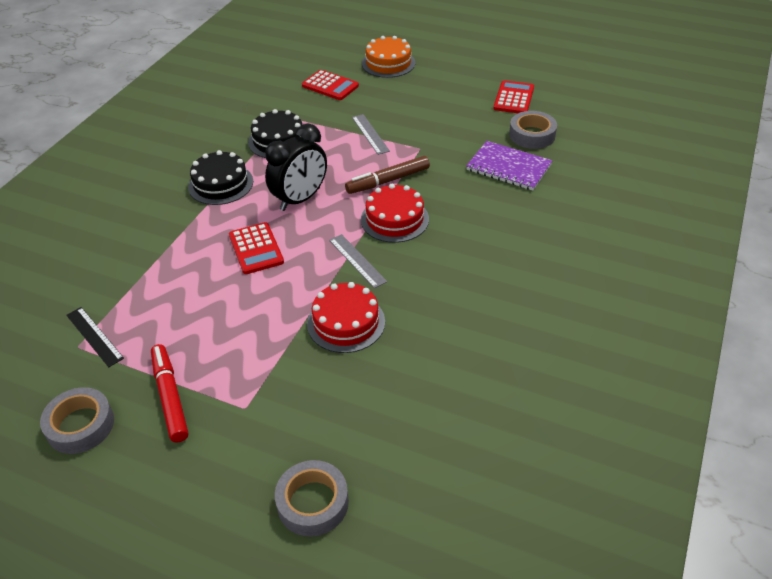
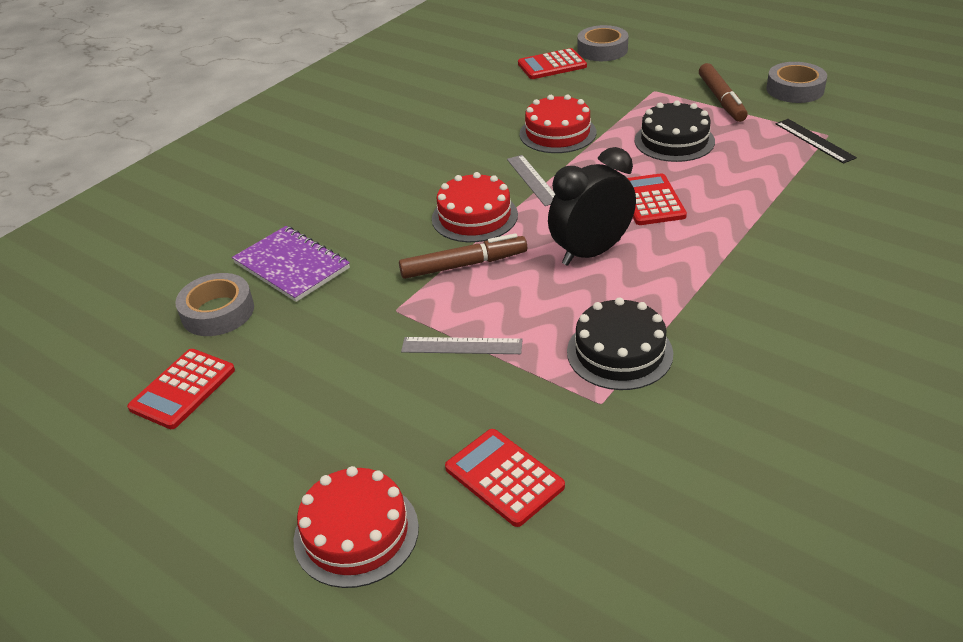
camera: 165 degrees left, 5 degrees down
(170, 397) = (721, 99): red marker -> brown marker
(221, 184) = (709, 286): black cake -> black cake (674, 141)
(370, 134) = (461, 346): grey ruler -> grey ruler turned 75 degrees counterclockwise
(376, 454) = (552, 65): none -> red calculator
(388, 63) = (356, 533): orange cake -> red cake

